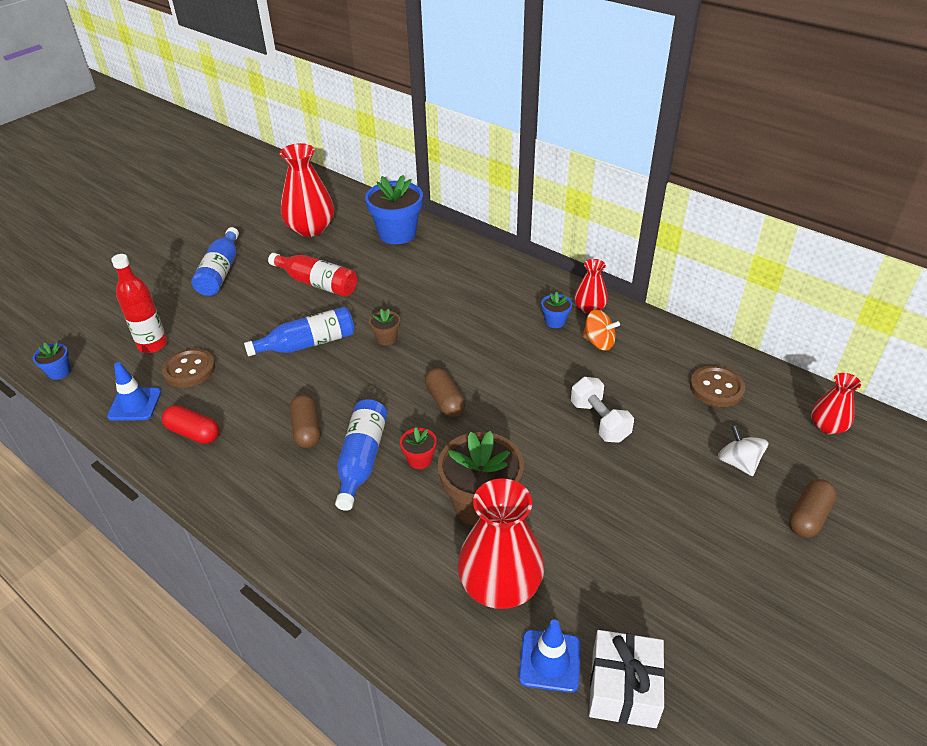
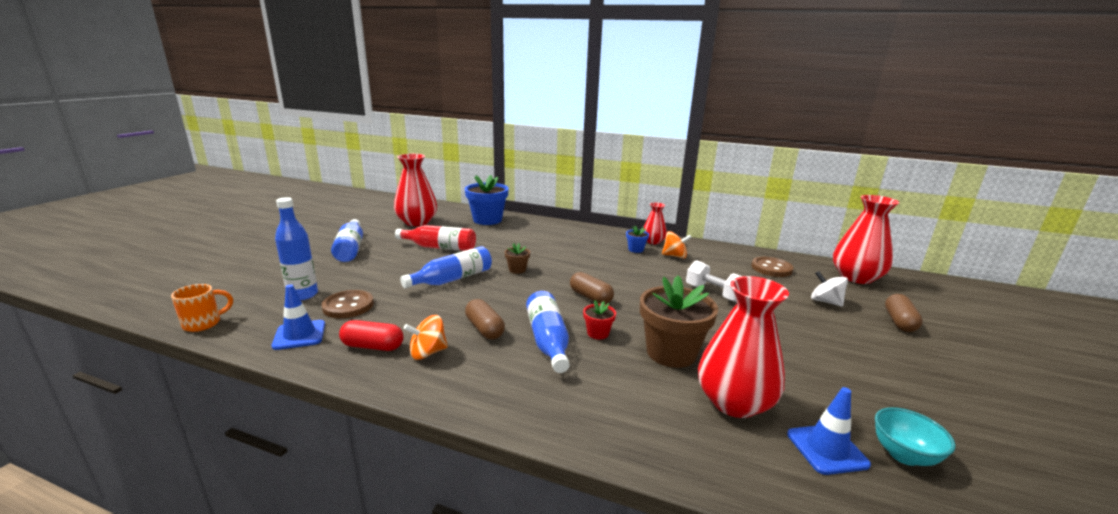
camera: 20 degrees left, 20 degrees down
(59, 372) = (204, 323): blue flower pot -> orange mug
(152, 345) = (303, 295): red bottle -> blue bottle
(239, 452) = (427, 352): none -> orange spinning top
(623, 688) = (903, 455): white gift -> turquoise bowl
(827, 426) = (856, 277): red vase -> red vase, size x1.82

